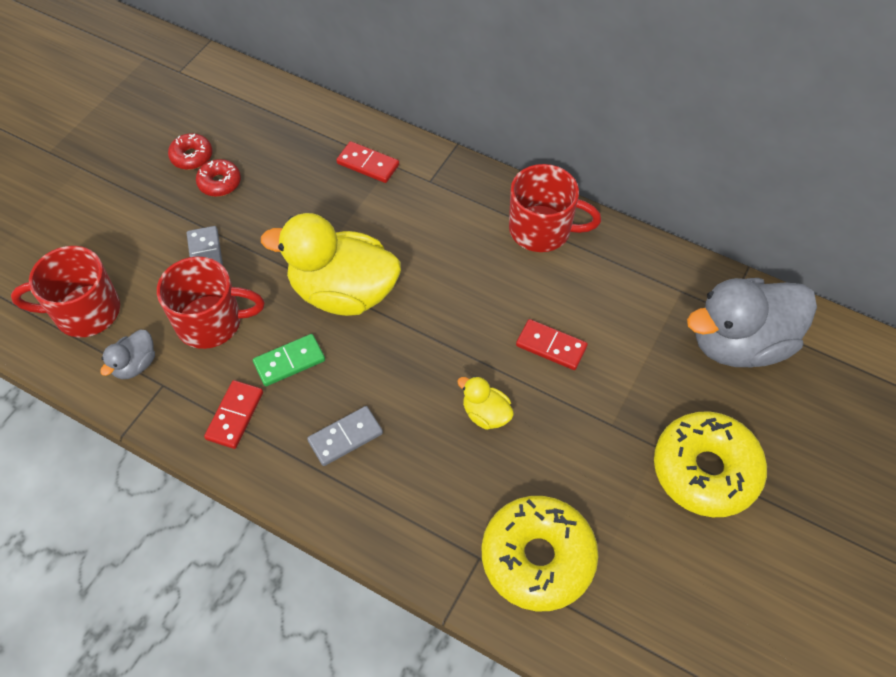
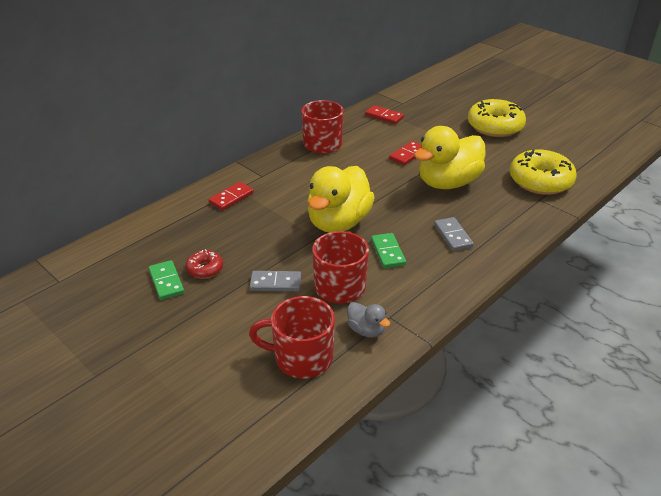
camera: 75 degrees left, 20 degrees down
(85, 311) = (302, 358): red mug -> red mug turned 90 degrees clockwise
(192, 156) = (166, 282): red donut -> green domino
(234, 415) = (425, 282): red domino -> red domino (384, 116)
(486, 414) = (447, 183): yellow duck -> yellow duck, size x2.24
(739, 343) = (423, 104): grey duck -> none

